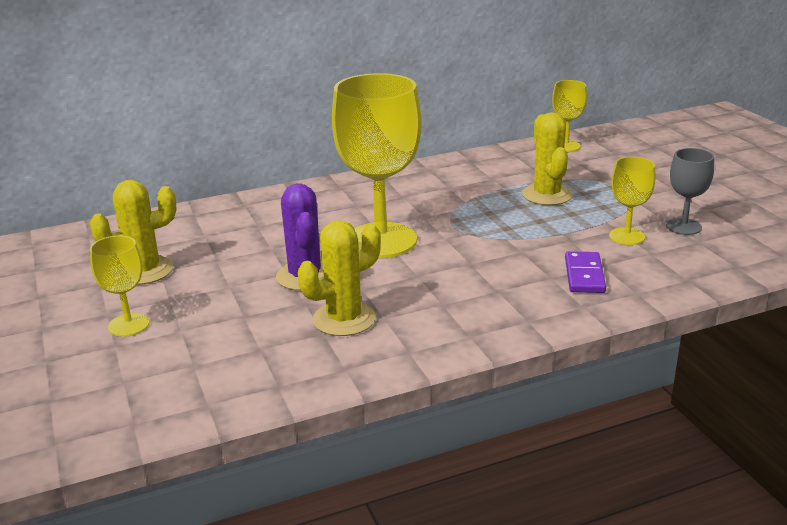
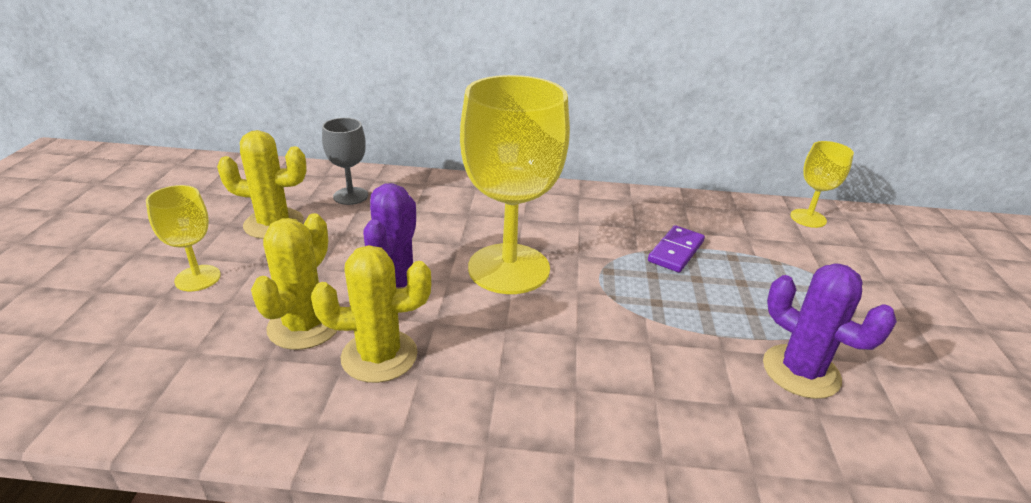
camera: 25 degrees right, 5 degrees up
(547, 195) = (738, 274): yellow cactus -> yellow cactus (304, 326)
(584, 275) = (700, 411): purple domino -> purple domino (675, 251)
(627, 236) = (801, 371): yellow goblet -> purple cactus
(683, 227) = (893, 386): grey goblet -> grey goblet (350, 196)

